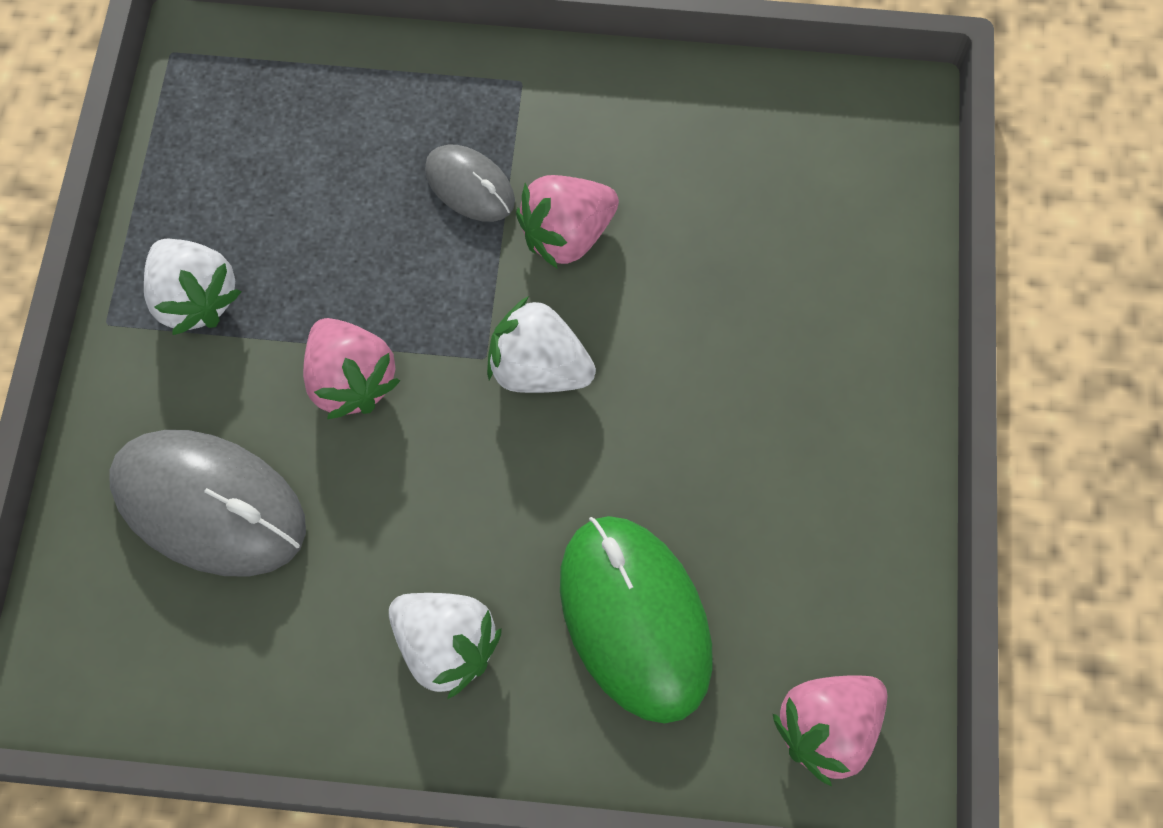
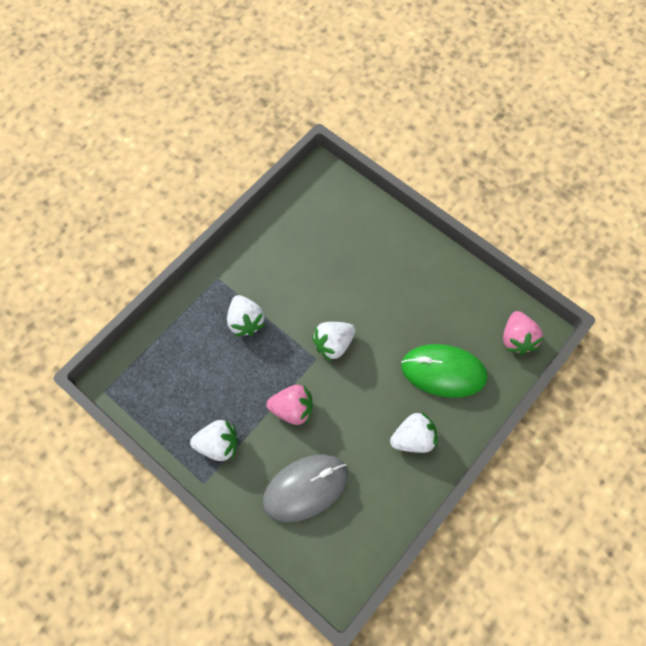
camera: 55 degrees left, 0 degrees up
(470, 186) = (246, 321): grey mouse -> white strawberry
(567, 235) = (290, 302): pink strawberry -> none

